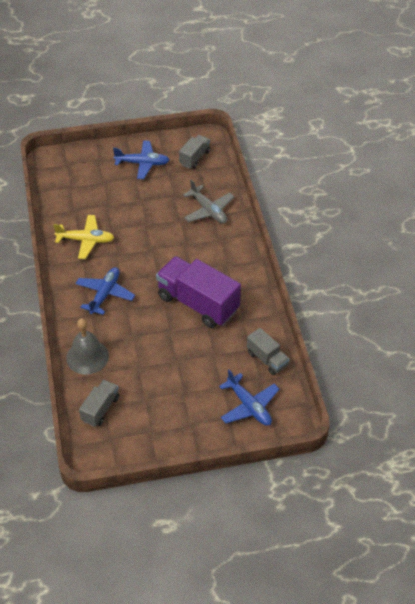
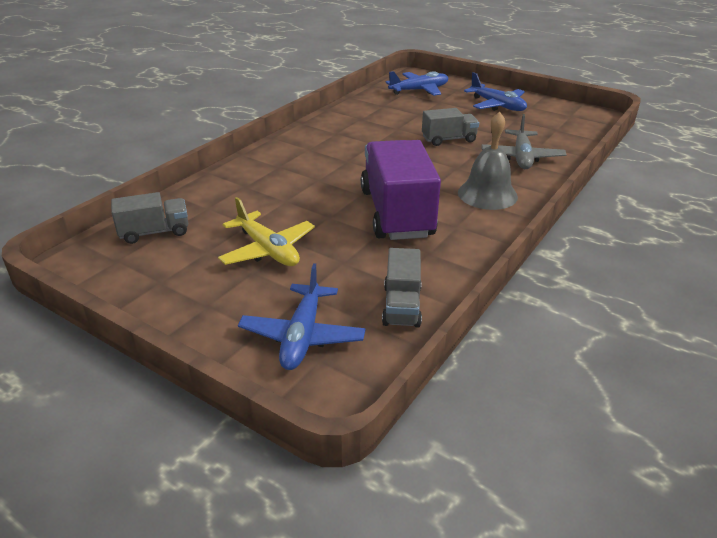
camera: 45 degrees right, 15 degrees down
(86, 240) = (361, 124): yellow plane -> yellow plane (268, 250)
(87, 357) = (219, 191): grey bell -> grey bell (487, 194)
(105, 294) = (314, 161): blue plane -> blue plane (419, 90)
(194, 158) = (561, 121): grey truck -> grey truck (448, 139)

